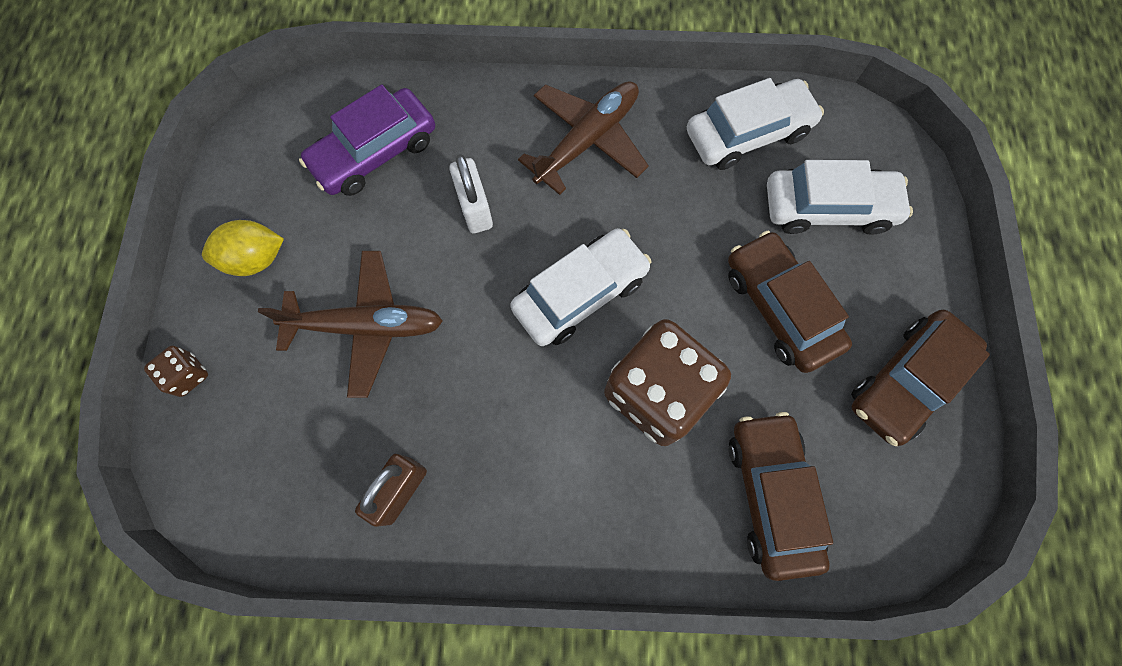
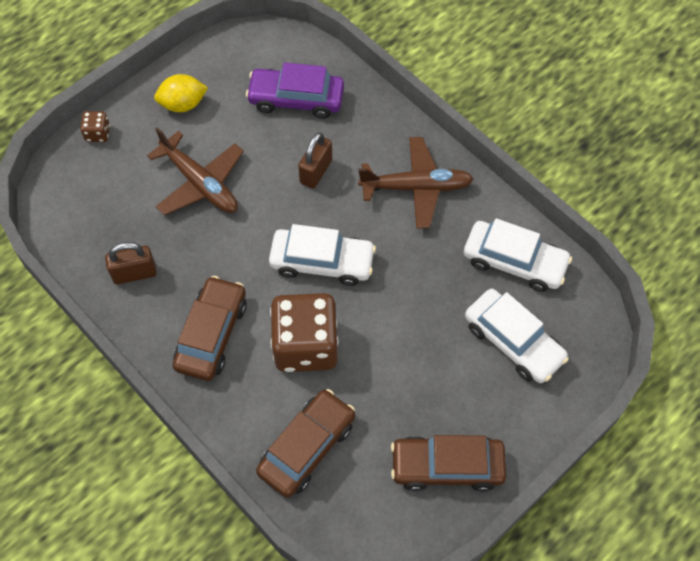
camera: 45 degrees right, 10 degrees down
(256, 259) = (183, 104): yellow lemon -> yellow lemon turned 45 degrees counterclockwise
(475, 208) = (316, 171): white padlock -> brown padlock
(779, 307) = (421, 366): brown car -> brown car (212, 334)

